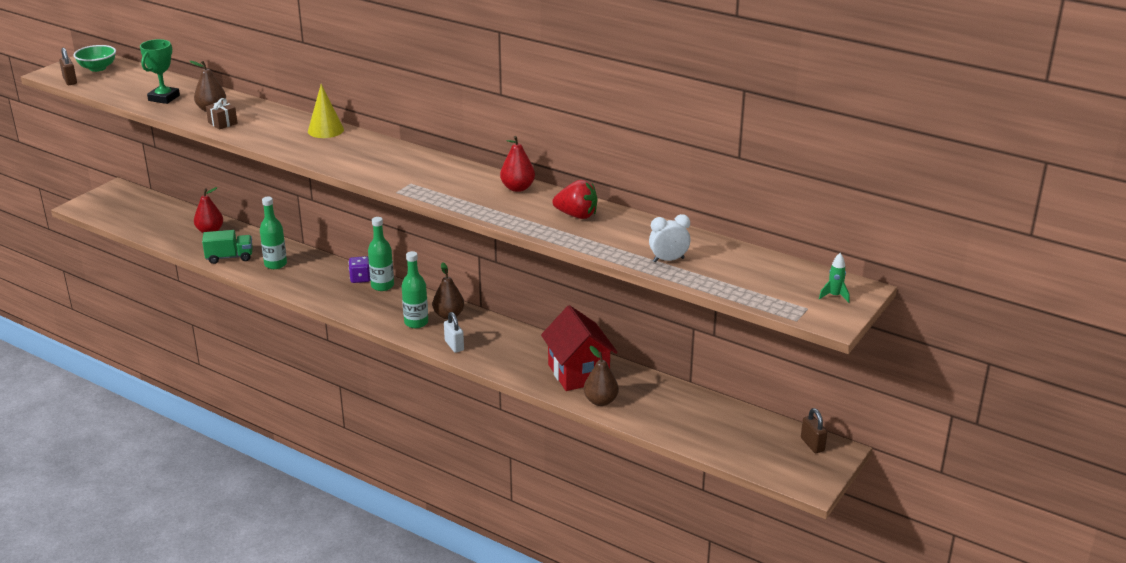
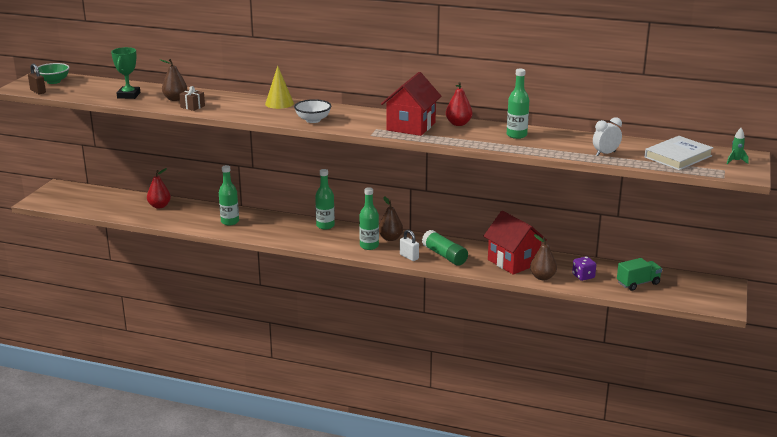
camera: 15 degrees left, 5 degrees down
(229, 257) = (189, 221): green truck -> green truck (638, 283)
(345, 160) = (313, 120): none -> white bowl
(360, 278) = (304, 223): purple dice -> purple dice (583, 276)
(455, 185) = (411, 126): none -> red house
(498, 350) = (444, 255): none -> green glue stick
(577, 215) = (516, 135): red strawberry -> green bottle
(762, 277) = (678, 156): none -> white book
(812, 445) = (707, 283): brown padlock -> none

